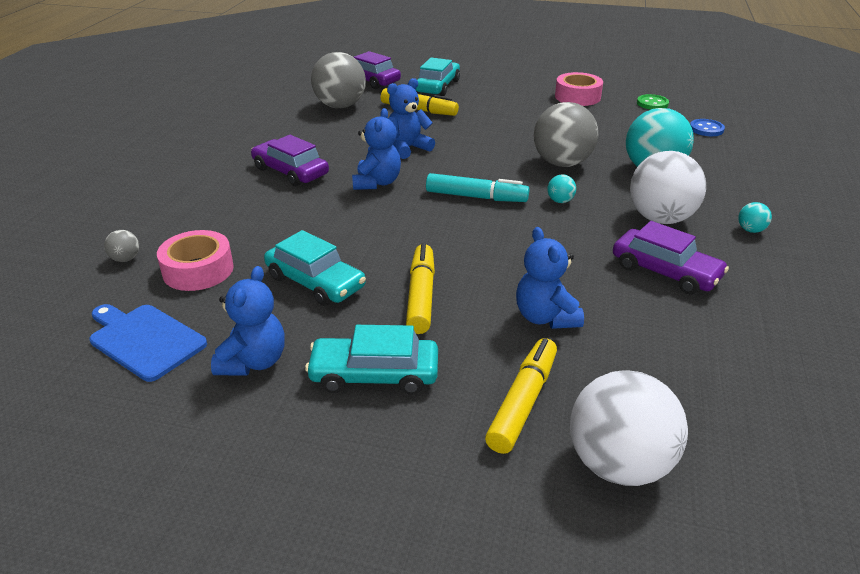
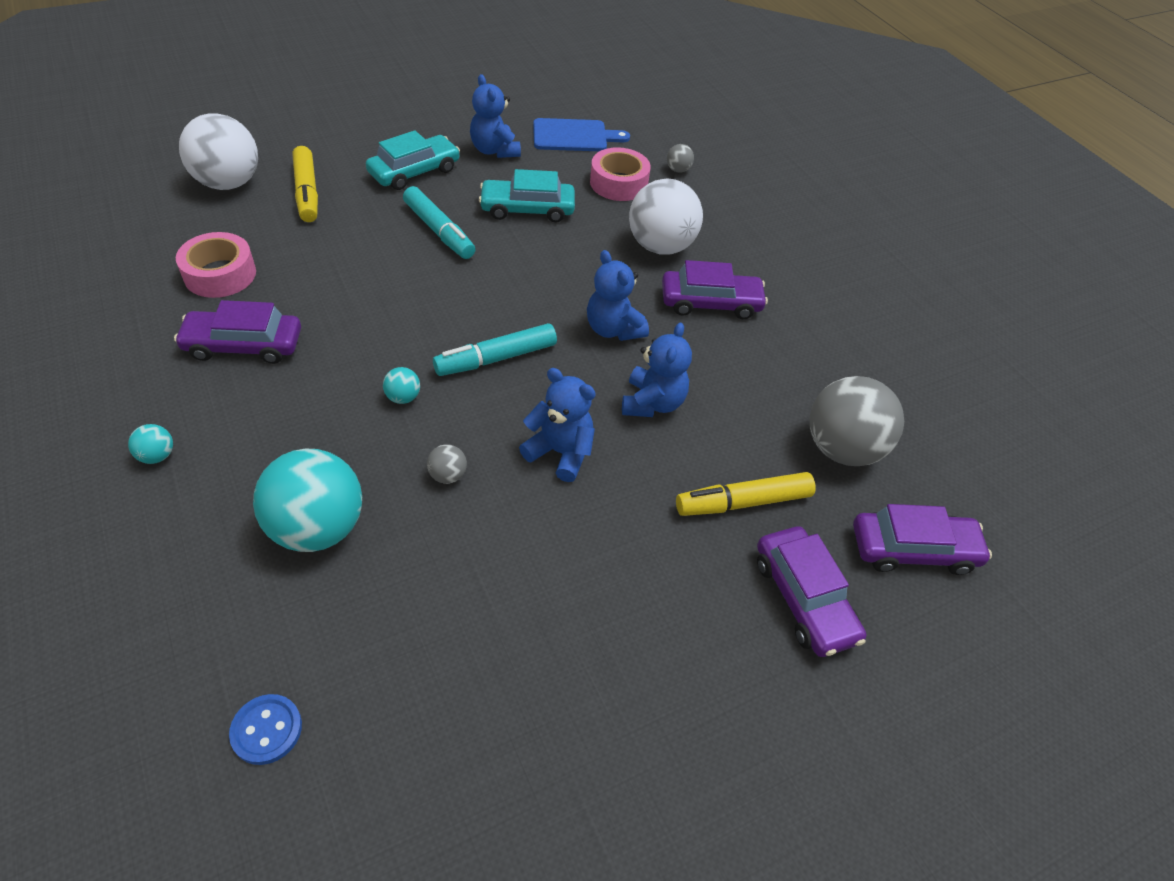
camera: 135 degrees right, 15 degrees up
(421, 296) = (439, 231): yellow marker -> turquoise marker
(437, 86) = (804, 598): turquoise car -> purple car
(545, 317) = (329, 253): blue teddy bear -> blue teddy bear (560, 452)
(562, 163) = (448, 475): grey ball -> grey ball, size x0.42
(577, 97) = (559, 722): pink tape -> pink tape (220, 274)
(652, 103) = (406, 791): green button -> none
(660, 219) = (273, 423): white ball -> white ball (660, 246)

